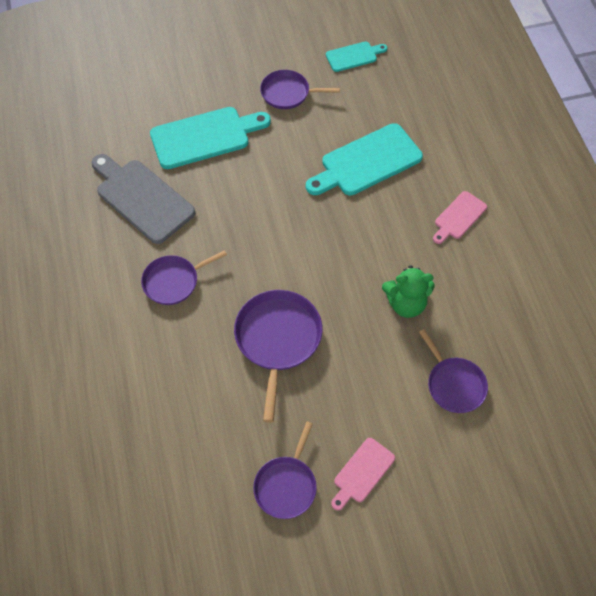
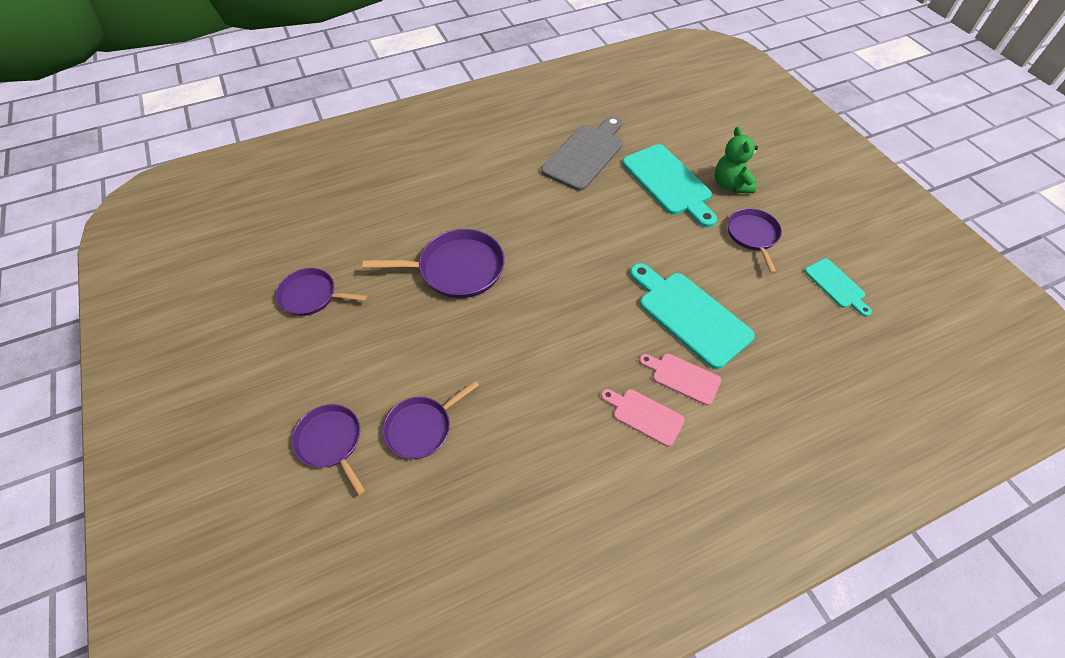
camera: 80 degrees right, 5 degrees down
(173, 281) = (505, 189): purple pan -> purple pan (331, 442)
(362, 473) = (322, 353): pink cutting board -> pink cutting board (682, 377)
(406, 304) = (515, 371): green teddy bear -> green teddy bear (730, 184)

